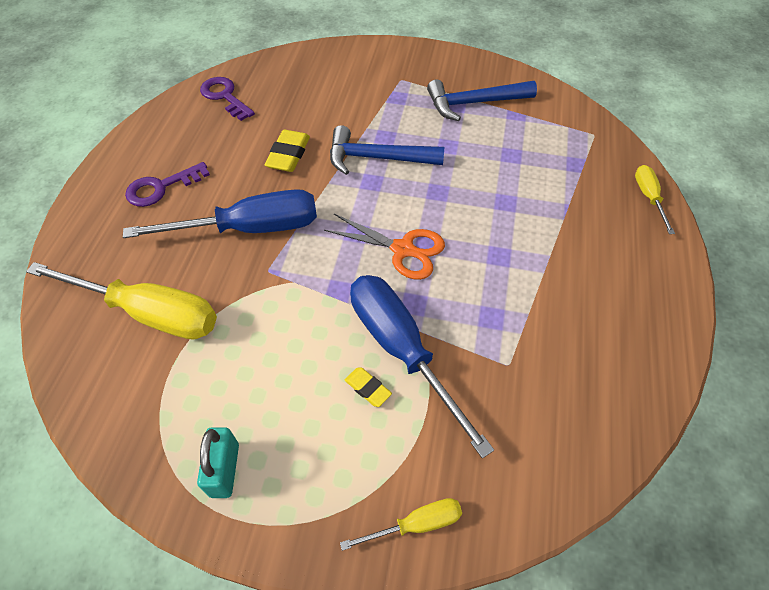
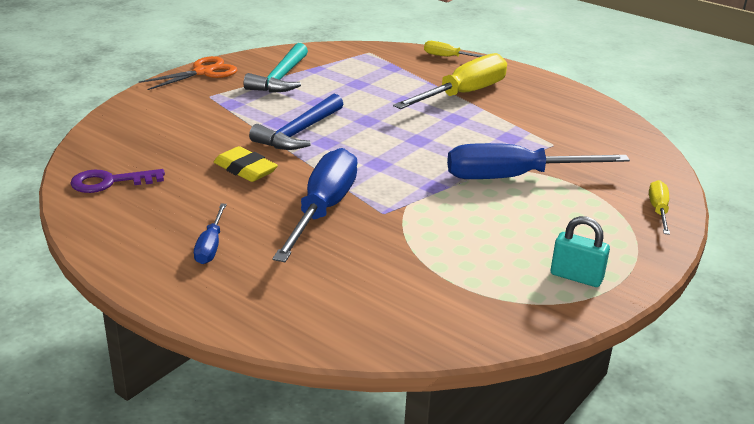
camera: 65 degrees left, 25 degrees down
(148, 312) = (380, 284): yellow screwdriver -> yellow screwdriver (463, 94)
(161, 187) = (211, 246): purple key -> blue screwdriver
(368, 388) = (539, 199): yellow eraser -> none
(403, 249) = (415, 150): orange scissors -> orange scissors (203, 72)
(474, 103) = (281, 78): blue hammer -> turquoise hammer

